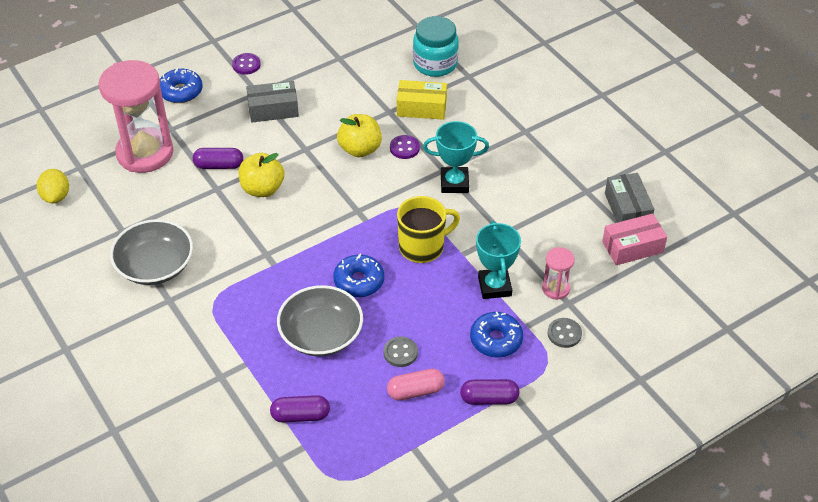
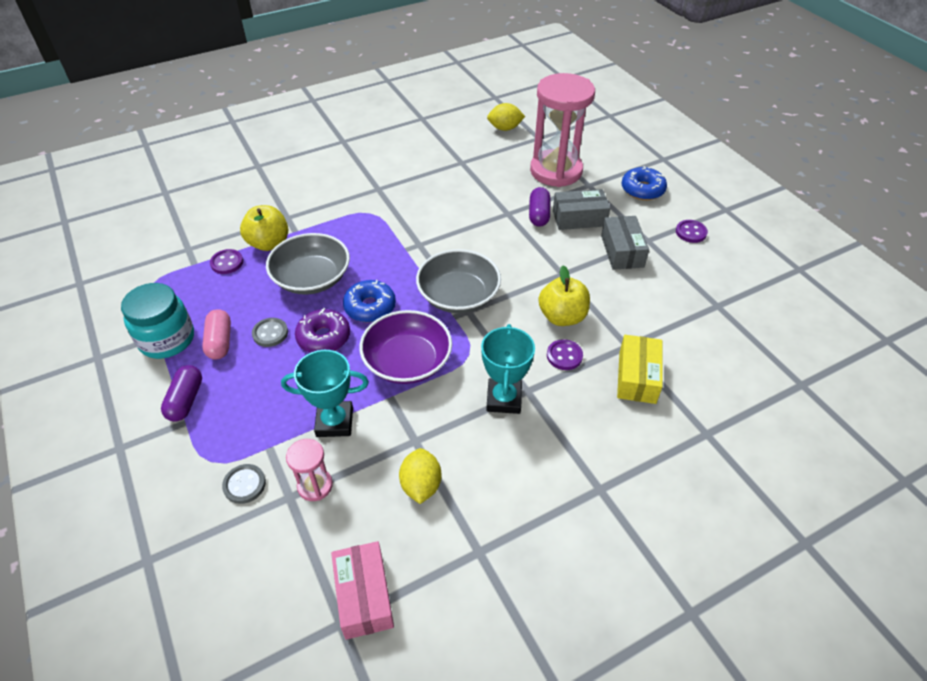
camera: 95 degrees right, 0 degrees up
(155, 266) = (418, 180): grey bowl -> grey bowl (458, 296)
(262, 189) = (505, 242): yellow apple -> yellow apple (269, 243)
(300, 415) = (227, 263): purple capsule -> purple button
(401, 310) = (324, 337): none -> purple donut
(423, 246) = (407, 361): yellow mug -> purple bowl
(435, 64) = (725, 398): turquoise jar -> turquoise jar (167, 339)
(496, 340) = (259, 415): blue donut -> none
(542, 226) = (421, 485): none -> yellow lemon
(627, 209) = (438, 603): grey box -> grey box (579, 218)

